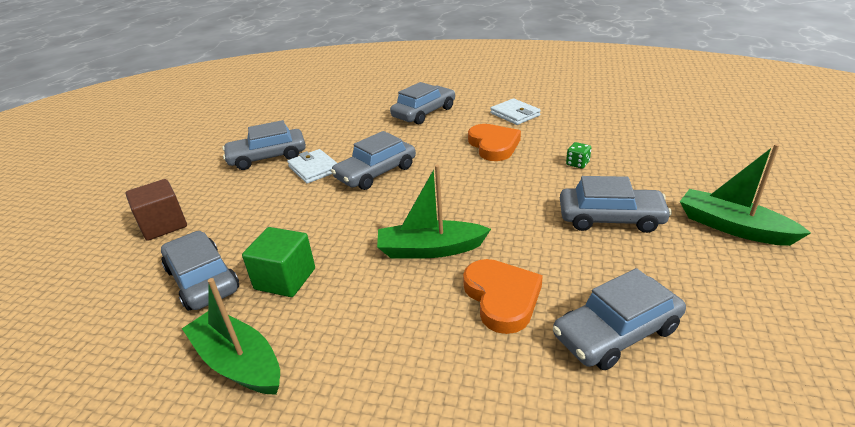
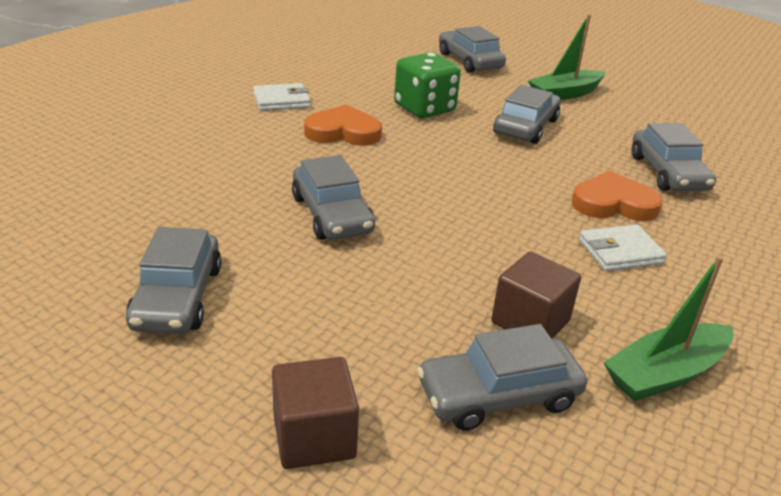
camera: 75 degrees left, 0 degrees up
(285, 279) = (530, 322): green cube -> brown cube
(314, 169) = (270, 259): white wallet -> white wallet (620, 252)
(424, 113) = (198, 145): grey car -> grey car (469, 61)
(430, 249) = (524, 219): green boat -> none
(577, 164) = (424, 108): green dice -> green dice, size x2.38

